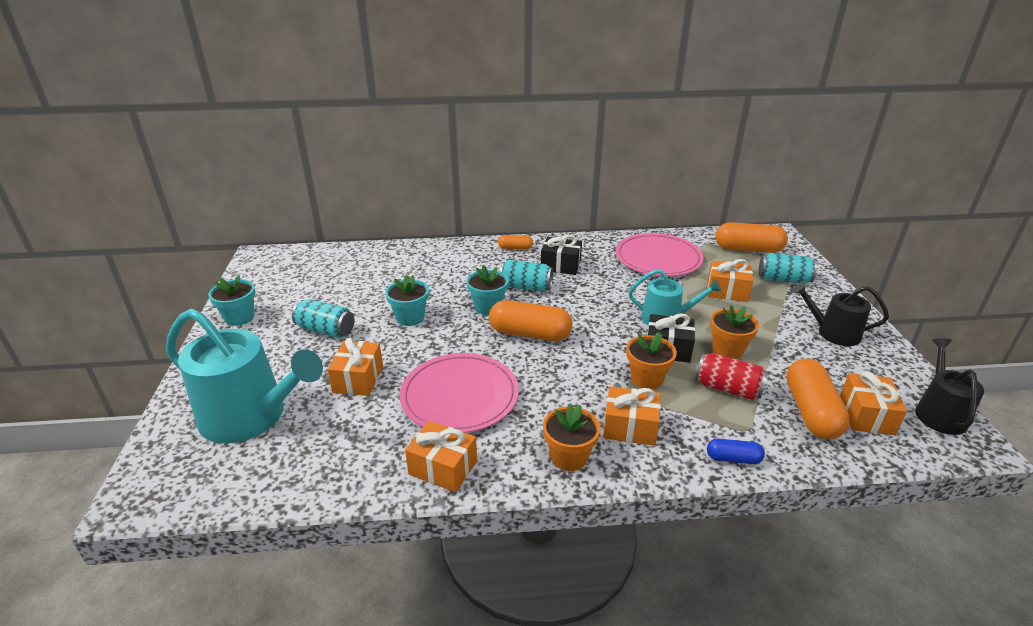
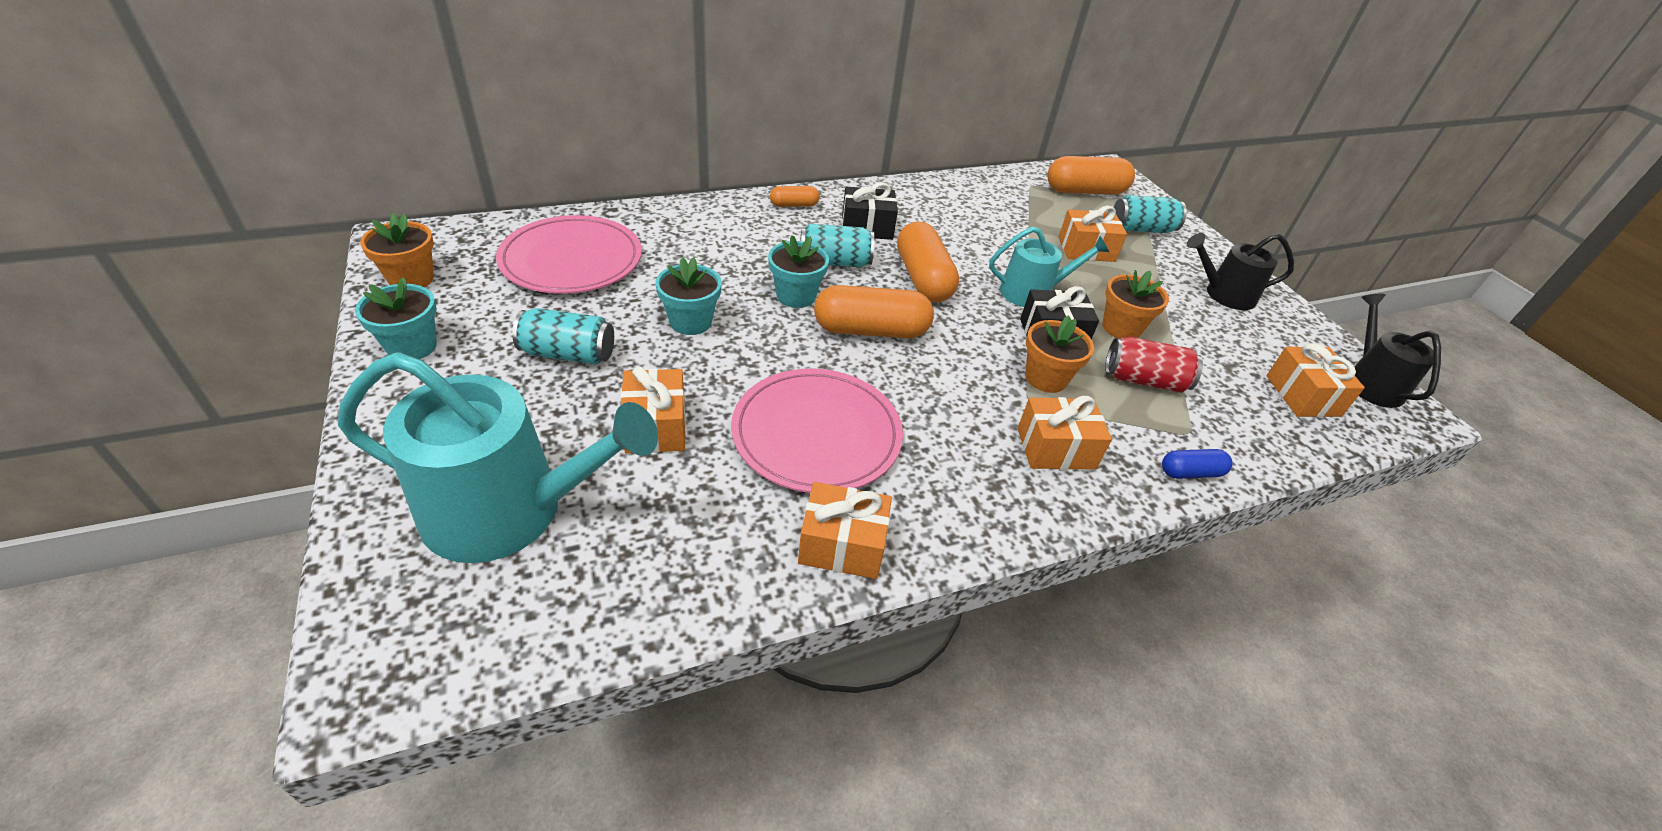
camera: 20 degrees left, 10 degrees up
(569, 456) = (1000, 501): orange flower pot -> orange flower pot (411, 279)
(658, 258) = (985, 210): pink plate -> pink plate (571, 260)
(811, 411) = (1245, 398): orange capsule -> orange capsule (923, 279)

